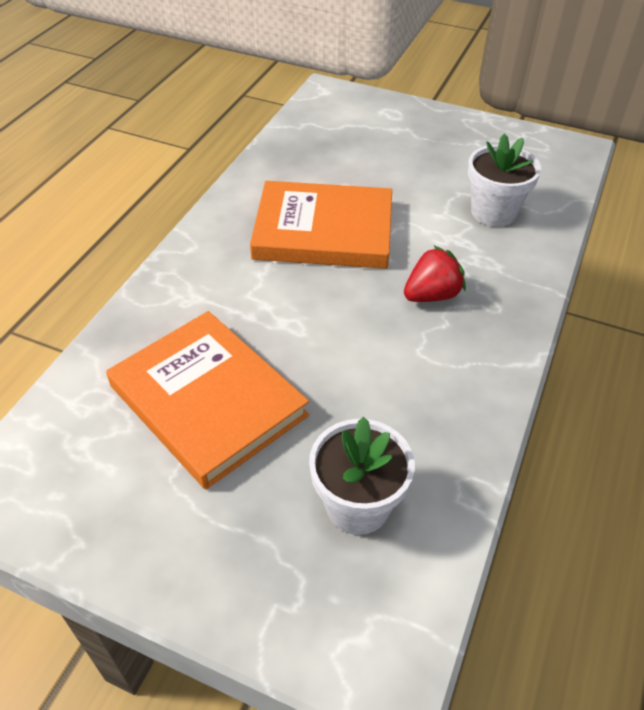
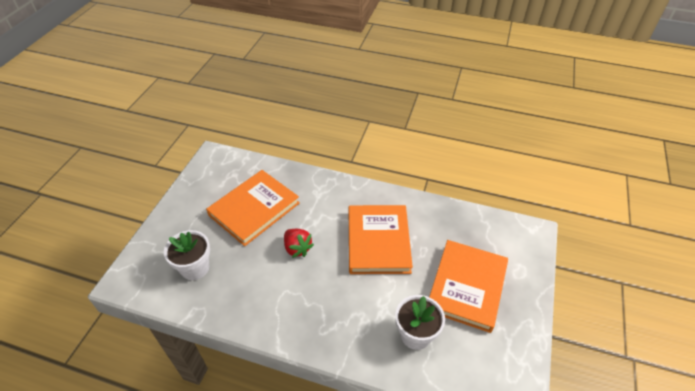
camera: 85 degrees right, 0 degrees up
(415, 158) = (467, 287): none -> orange book
(431, 295) = (329, 297): red strawberry -> red strawberry (297, 248)

